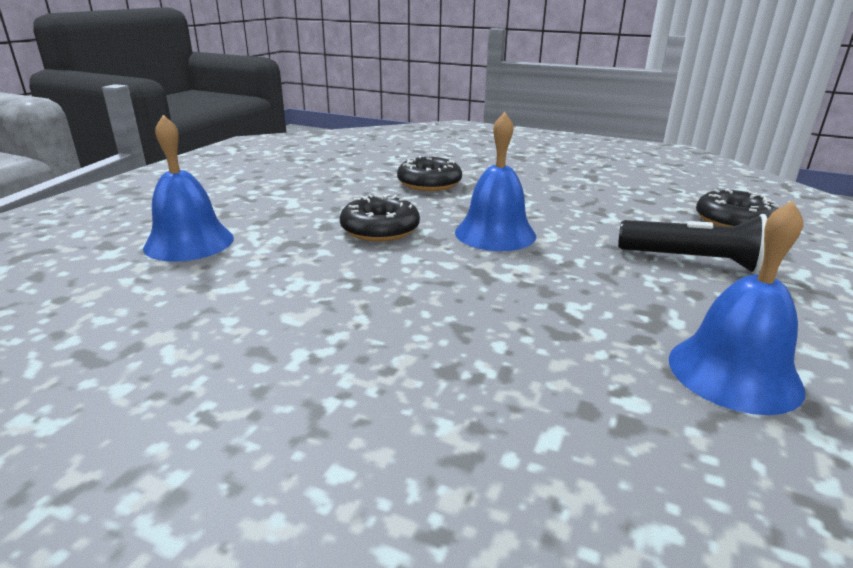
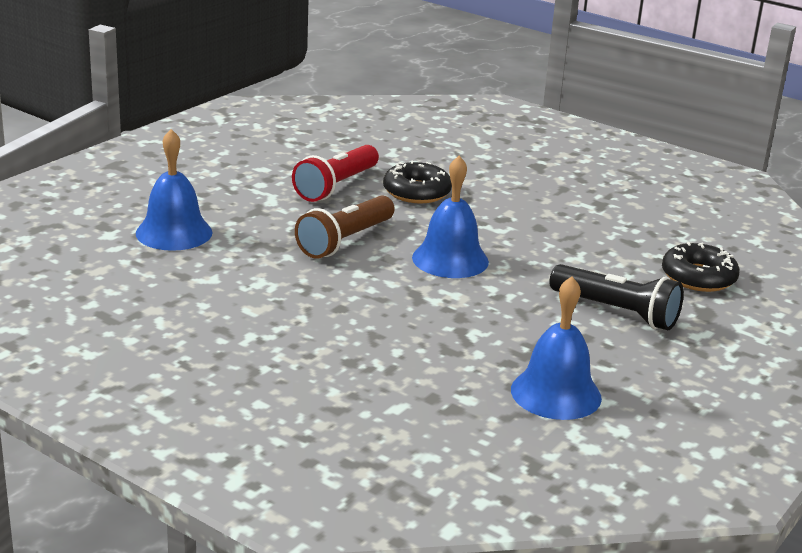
camera: 10 degrees right, 0 degrees up
(353, 186) = (336, 186): none -> red flashlight
(380, 229) = (345, 241): black donut -> brown flashlight

